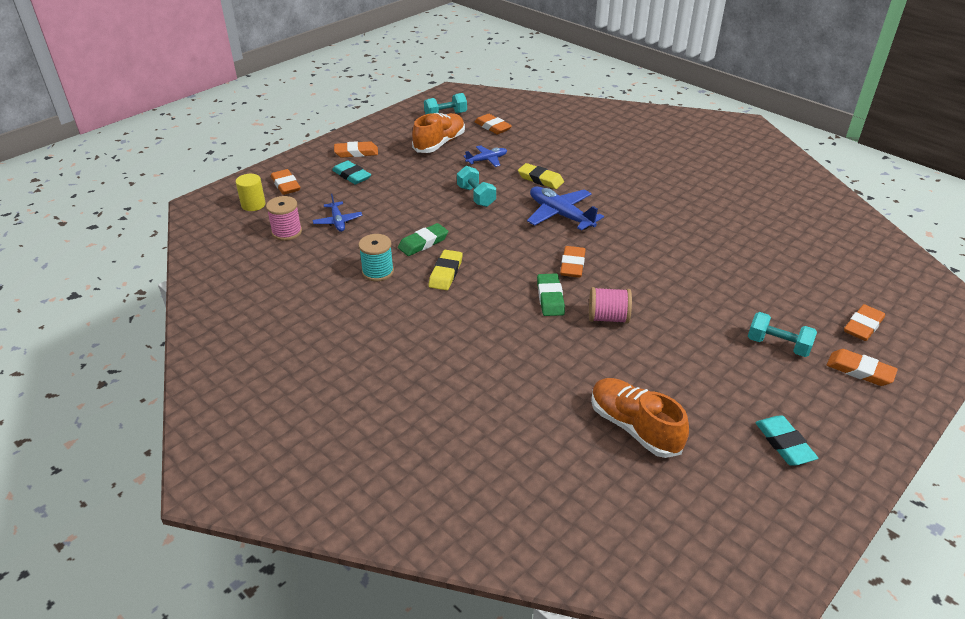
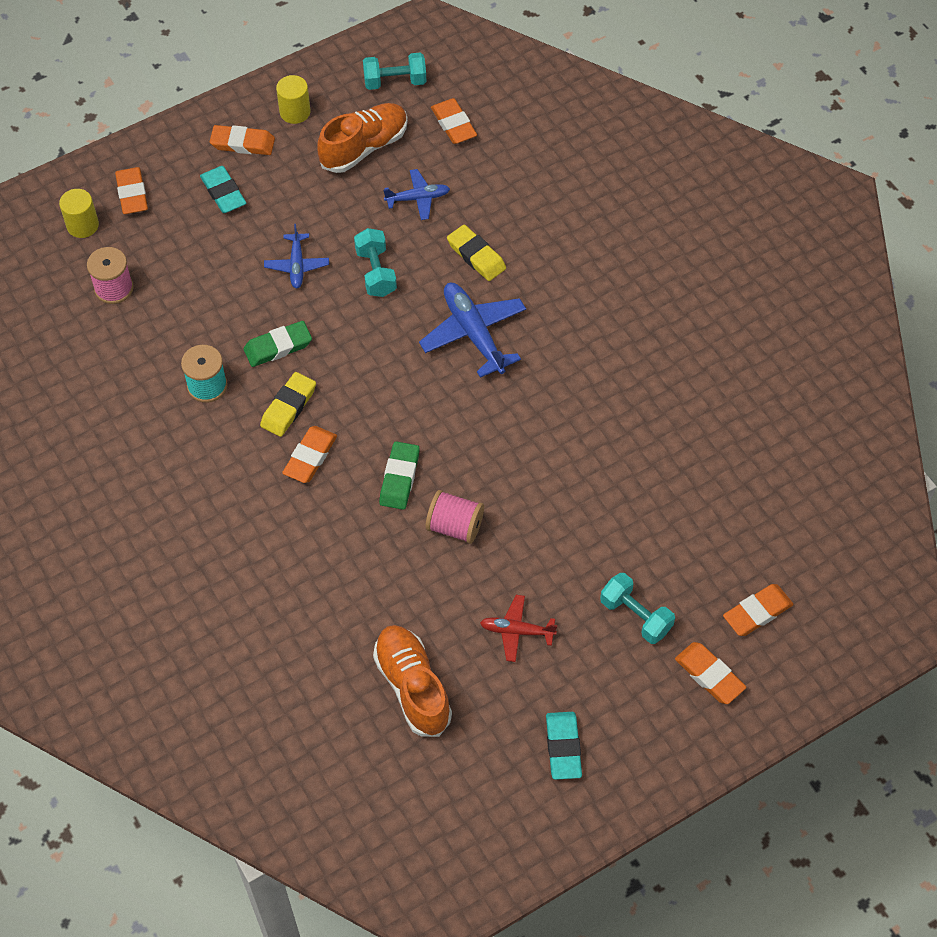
camera: 15 degrees right, 20 degrees up
(338, 221) = (182, 282): blue plane -> blue plane (297, 265)
(386, 135) = (295, 112): none -> yellow cylinder
(572, 265) = (450, 429): orange eraser -> orange eraser (310, 457)
(695, 373) = (516, 631): none -> red plane

